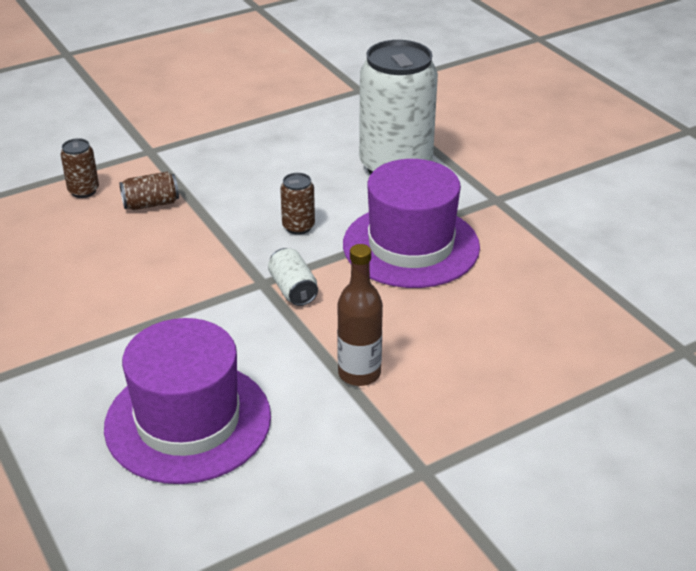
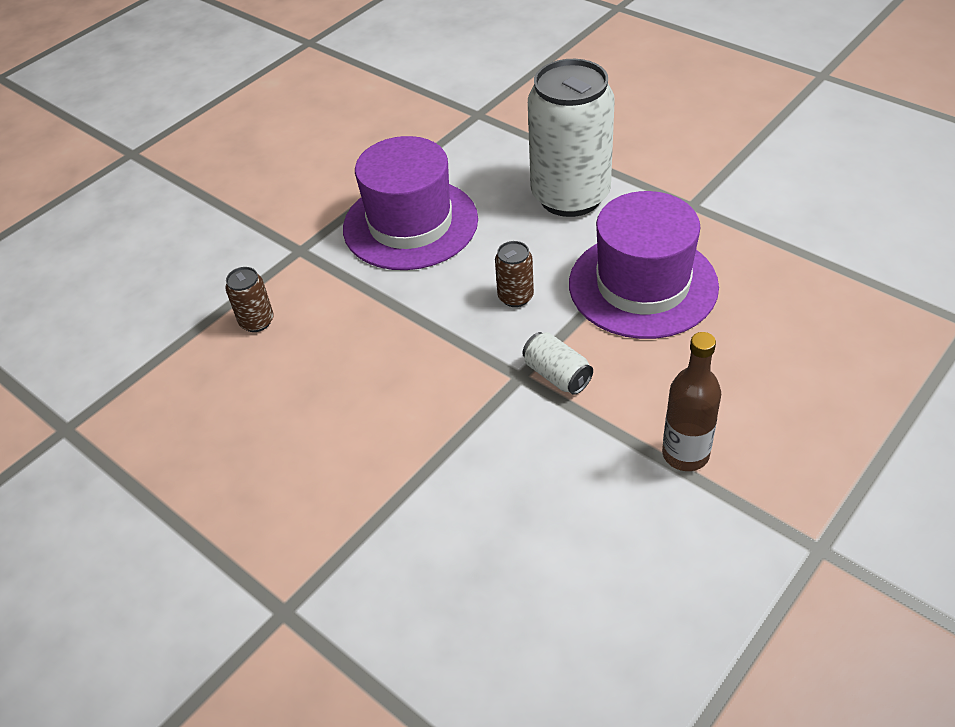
camera: 15 degrees left, 10 degrees up
(151, 204) = (342, 316): brown can -> none
(188, 421) = (547, 574): purple hat -> purple hat (410, 224)

